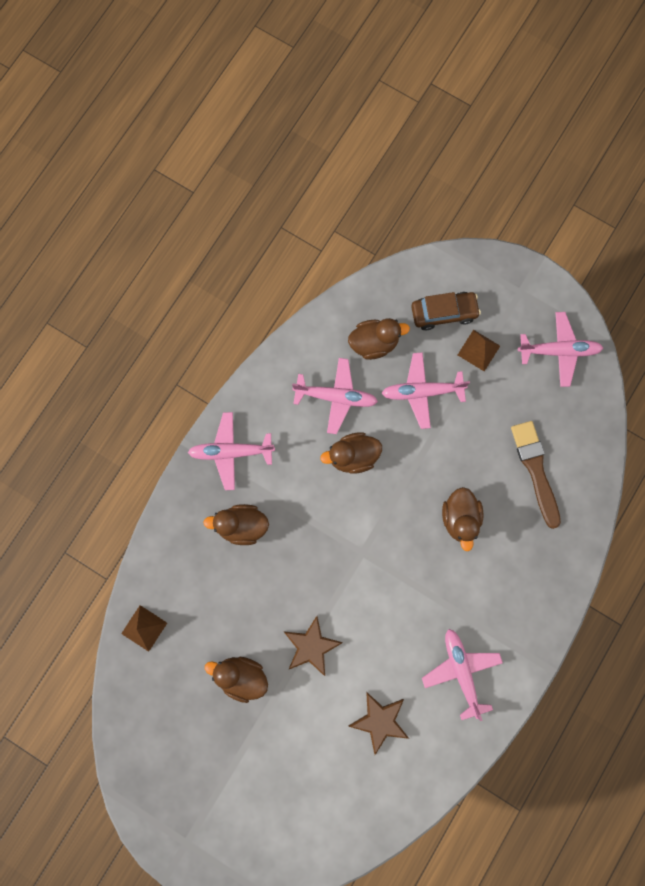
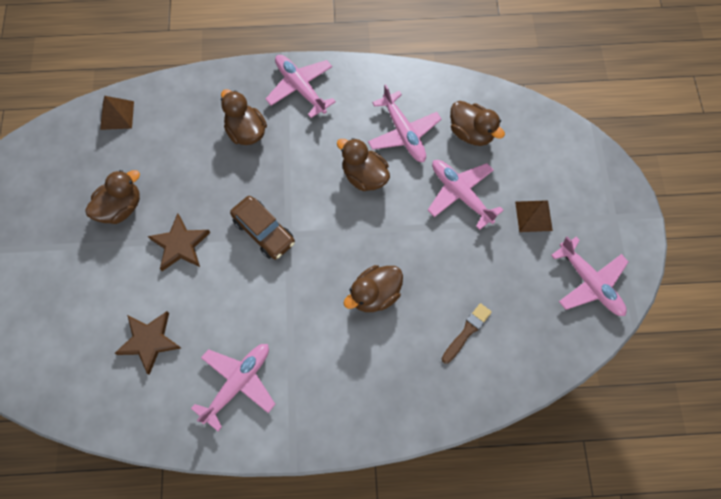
camera: 55 degrees right, 10 degrees down
(241, 676) = (121, 207): brown duck -> brown duck turned 60 degrees clockwise
(444, 313) = (541, 168): brown car -> brown car (264, 231)
(535, 470) = (466, 332): brown brush -> brown brush, size x0.60

